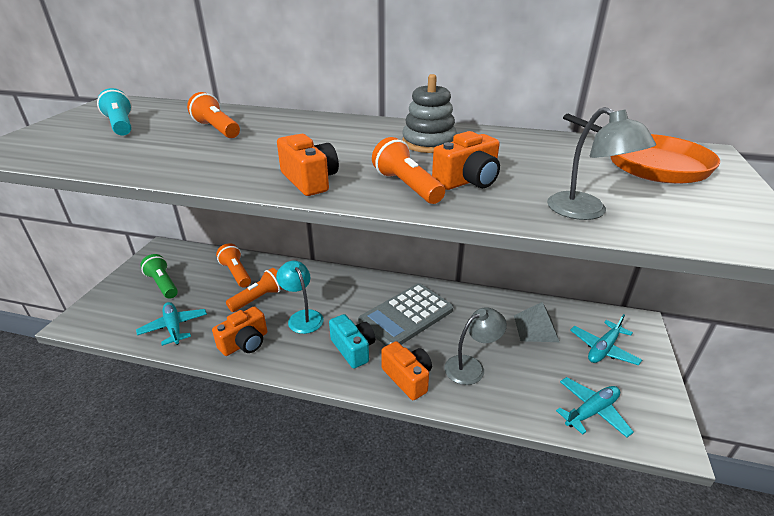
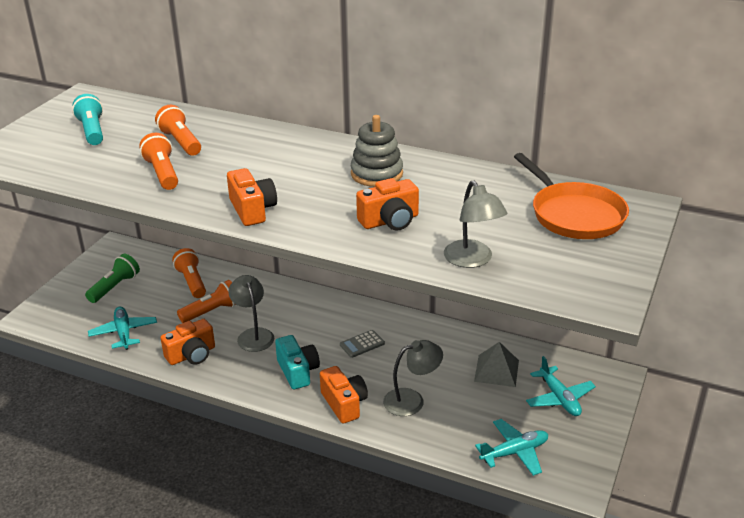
camera: 10 degrees right, 0 degrees up
(163, 284) = (115, 287): green flashlight -> green flashlight turned 60 degrees clockwise
(302, 317) = (253, 335): turquoise lamp -> grey lamp
(406, 316) = (362, 344): grey calculator -> grey calculator, size x0.43
(407, 186) = (334, 222): orange flashlight -> orange flashlight (162, 173)
(603, 349) = (559, 398): turquoise plane -> turquoise plane turned 75 degrees counterclockwise

